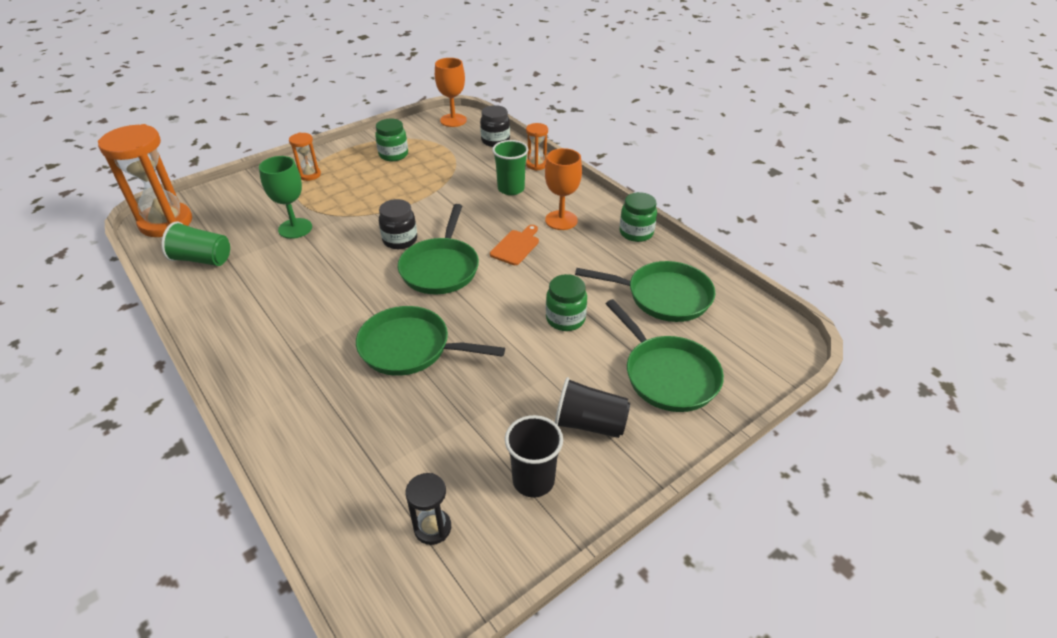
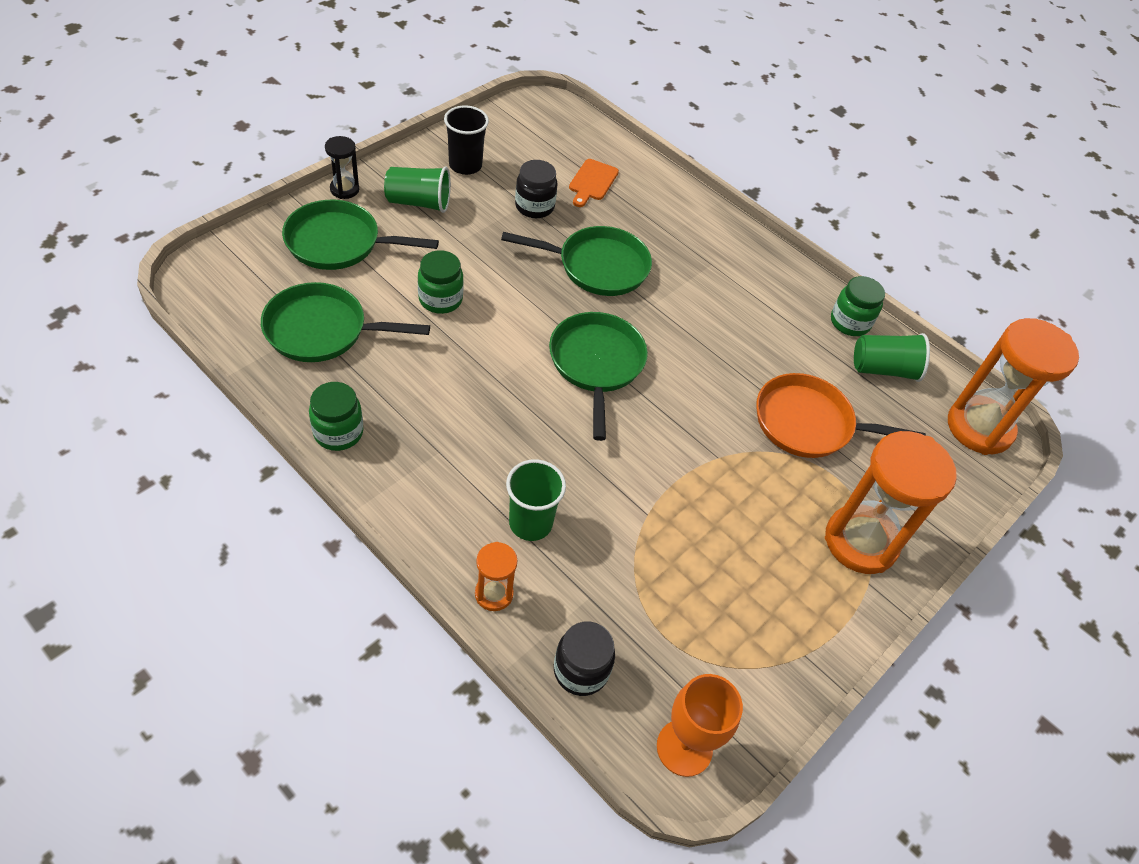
camera: 165 degrees right, 10 degrees up
(295, 228) = (809, 424): green goblet -> orange pan
(309, 175) = (860, 542): orange hourglass -> orange hourglass, size x2.10
(393, 155) = (753, 608): green jar -> green jar (850, 322)
(400, 240) = (663, 407): black jar -> black jar (534, 207)
(432, 528) = (535, 140): black hourglass -> black hourglass (344, 189)
(516, 246) = (507, 402): orange cutting board -> orange cutting board (592, 182)
(561, 220) = (447, 454): orange goblet -> none
(589, 423) = (419, 202): black cup -> green cup
(667, 375) = (339, 243): green pan -> green pan turned 45 degrees counterclockwise

